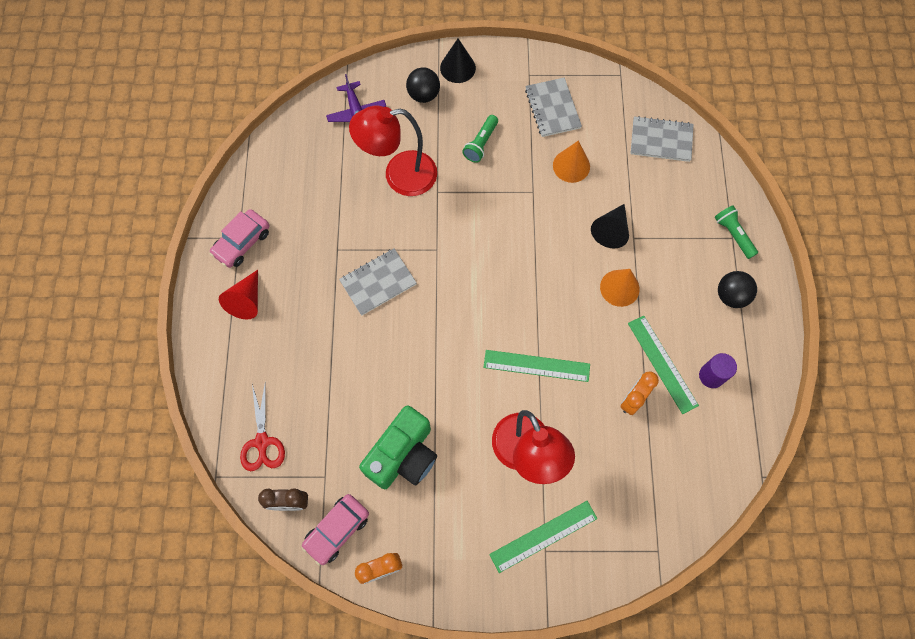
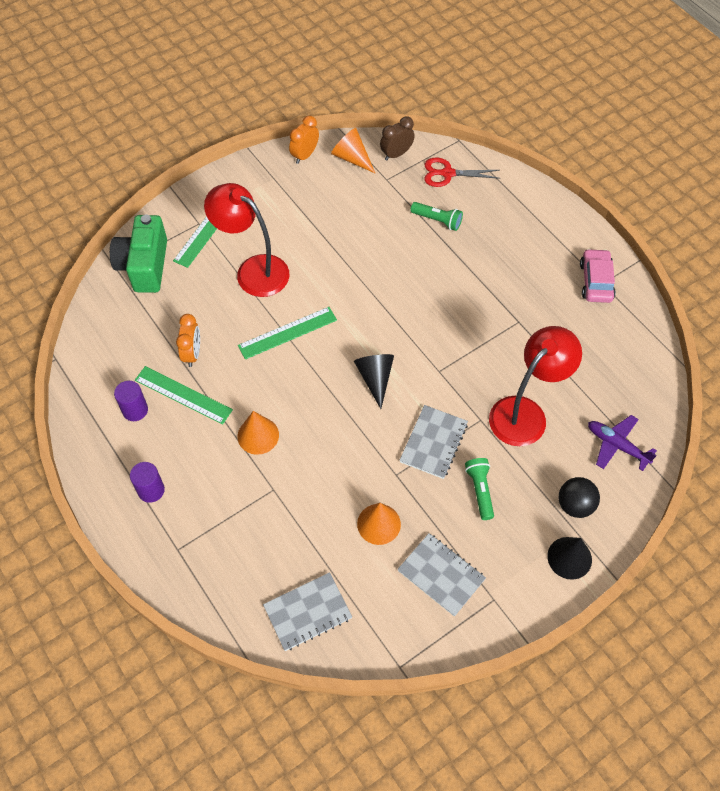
camera: 145 degrees right, 10 degrees down
(246, 300) = (549, 246): red cone -> none
(262, 442) = (447, 173): red scissors -> red scissors turned 45 degrees counterclockwise
(337, 530) = (352, 158): pink car -> orange cone
(378, 282) = (463, 317): grey notebook -> grey notebook (433, 443)
(403, 455) = (343, 220): green camera -> green camera (144, 266)
(611, 230) = (298, 483): black cone -> black cone (375, 378)
(731, 296) = (151, 490): black ball -> purple cylinder
(733, 235) = (178, 553): green flashlight -> green flashlight (437, 220)

